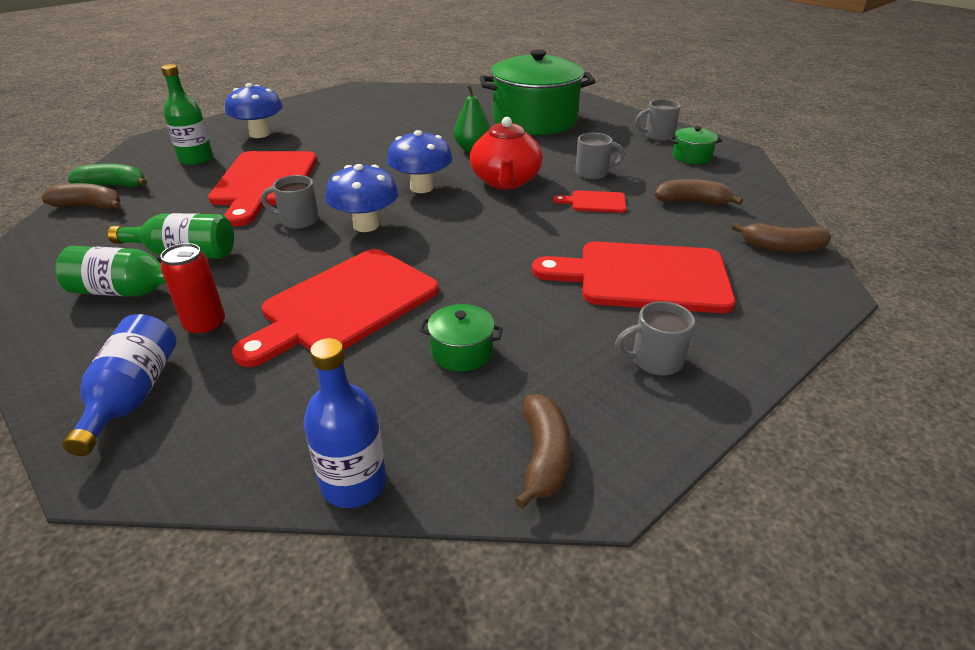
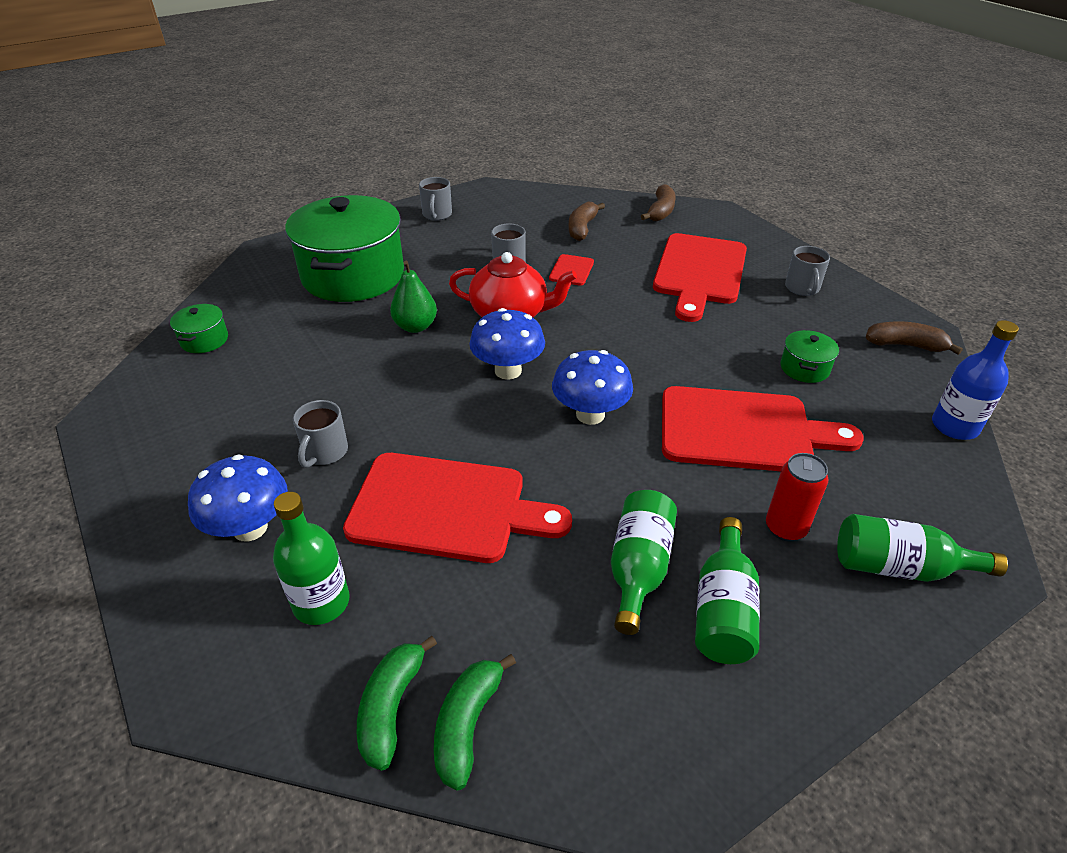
camera: 80 degrees left, 5 degrees up
(89, 206) = (467, 725): brown banana -> green banana
(133, 396) = (899, 567): blue bottle -> green bottle
(298, 220) = (568, 469): grey mug -> grey mug (325, 452)
(344, 305) = (743, 430): red cutting board -> red cutting board turned 45 degrees counterclockwise
(691, 157) = (493, 209): green pot -> green pot (204, 340)

